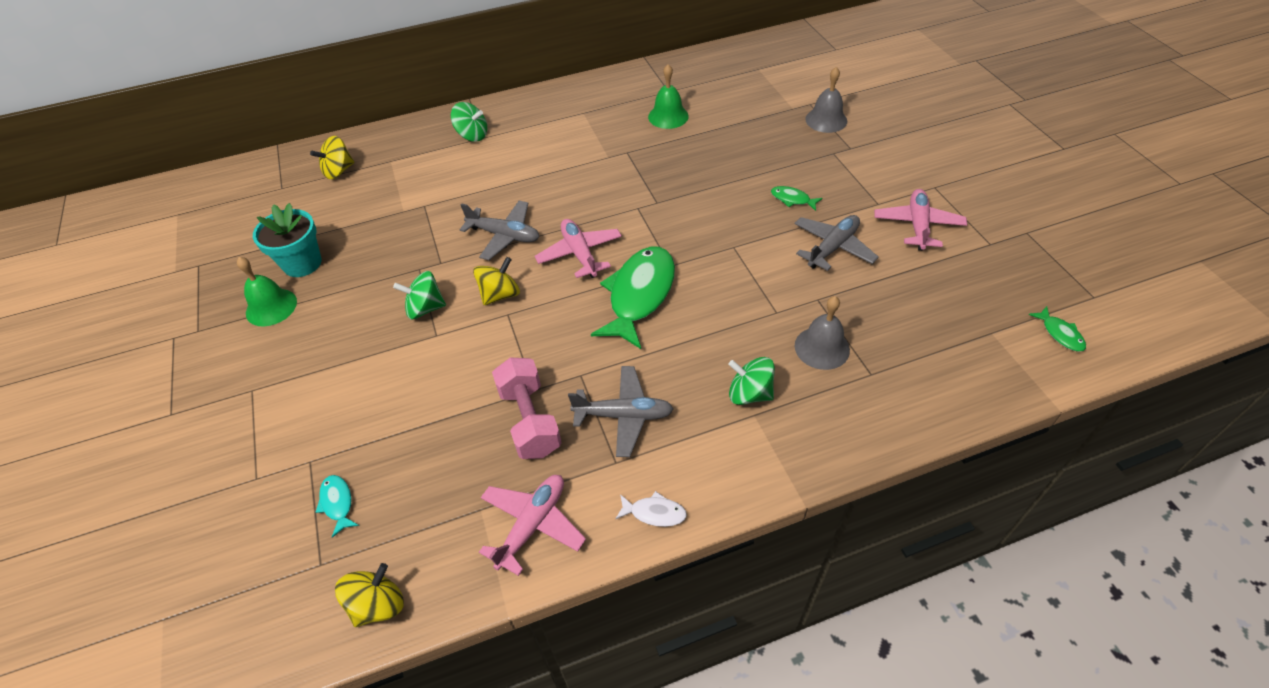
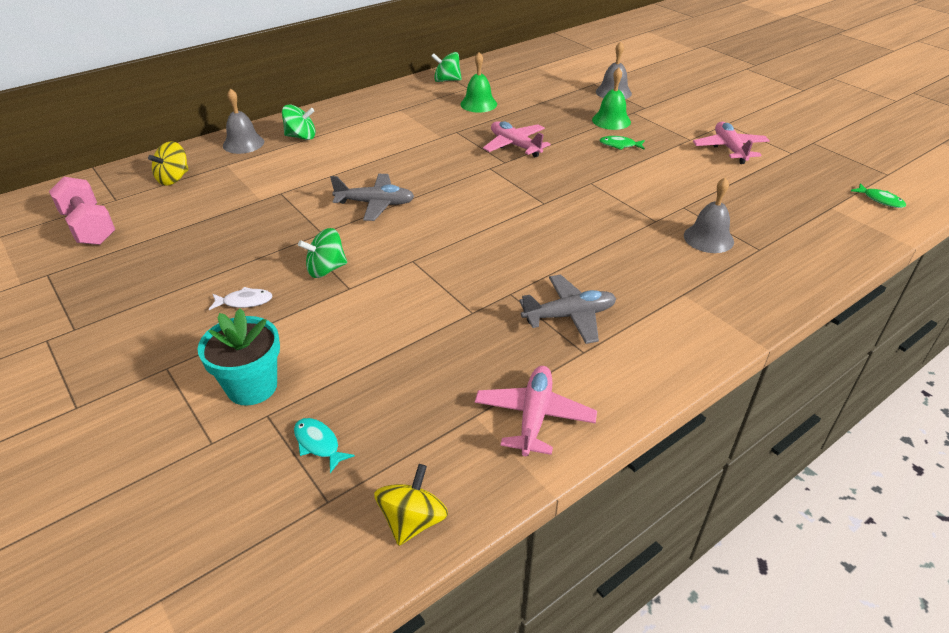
camera: 20 degrees left, 10 degrees down
(271, 307) = (154, 295): green bell -> green bell (611, 120)
(302, 263) = (171, 255): turquoise flower pot -> turquoise flower pot (252, 387)
(416, 136) = (243, 143): none -> grey bell
(500, 294) = (397, 247): yellow spinning top -> none
(530, 420) = (482, 336): pink dumbbell -> pink dumbbell (89, 227)
(580, 254) = (456, 206): pink plane -> pink plane (515, 145)
(639, 295) = (529, 227): green fish -> none
(654, 513) = (642, 382): white fish -> white fish (244, 302)
(749, 393) = (670, 280): green spinning top -> green spinning top (446, 80)
(832, 247) = (673, 172): grey plane -> none

